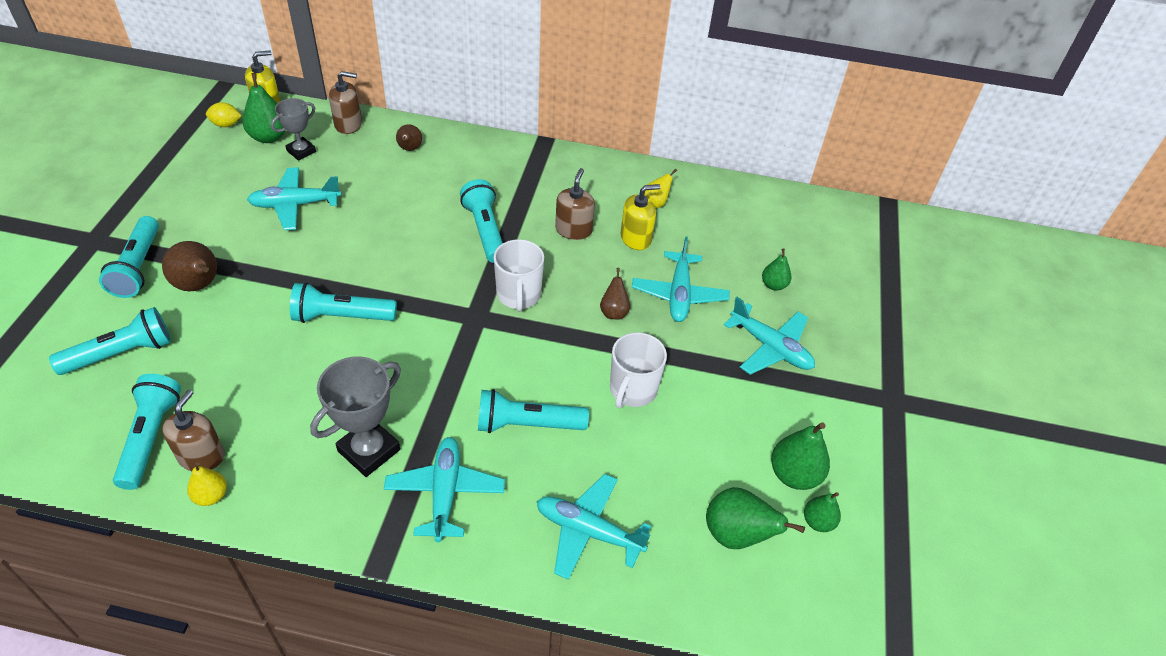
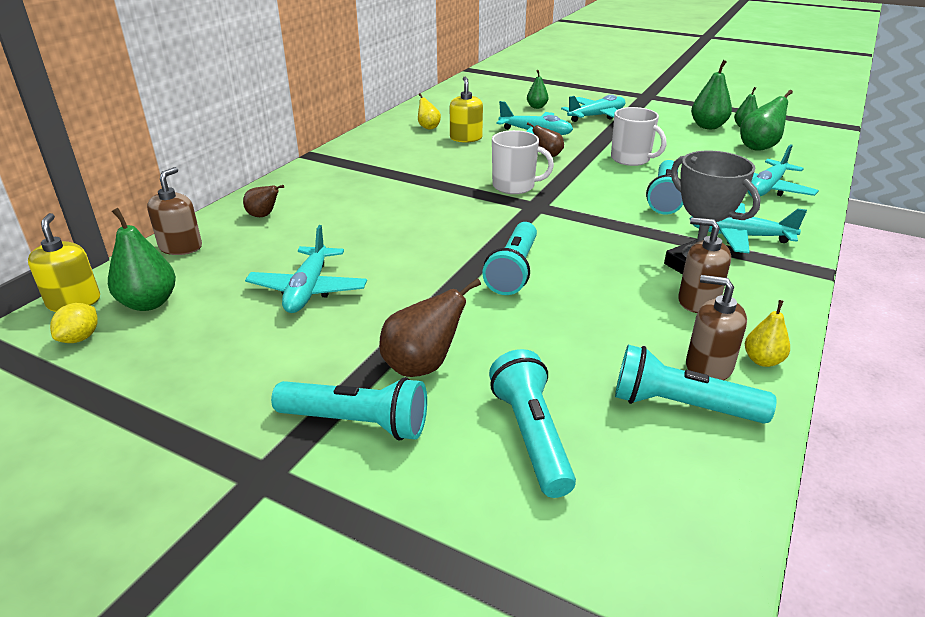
camera: 70 degrees left, 15 degrees down
(301, 151) = (204, 281): grey trophy -> none
(485, 231) = (422, 191): turquoise flashlight -> none
(573, 230) = (442, 157): brown soap dispenser -> brown soap dispenser (698, 301)

